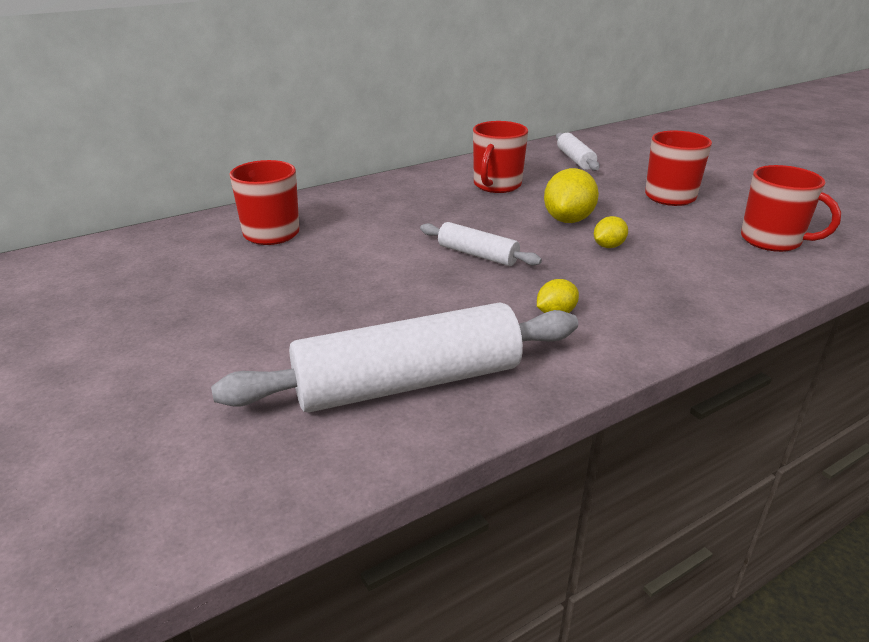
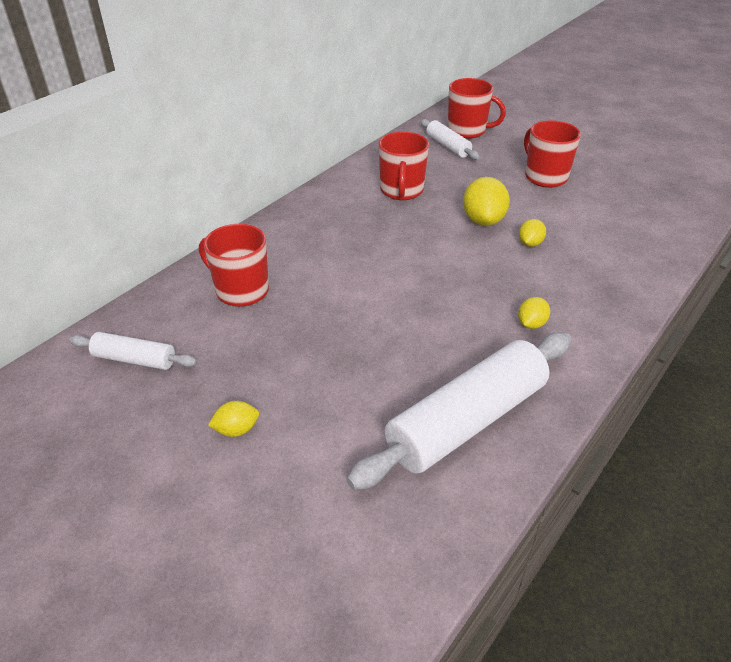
camera: 20 degrees left, 10 degrees up
(165, 336) = (236, 430): none -> yellow lemon
(477, 255) = (436, 276): white rolling pin -> white rolling pin (135, 359)
(772, 241) = (642, 211): red mug -> red mug (467, 131)

